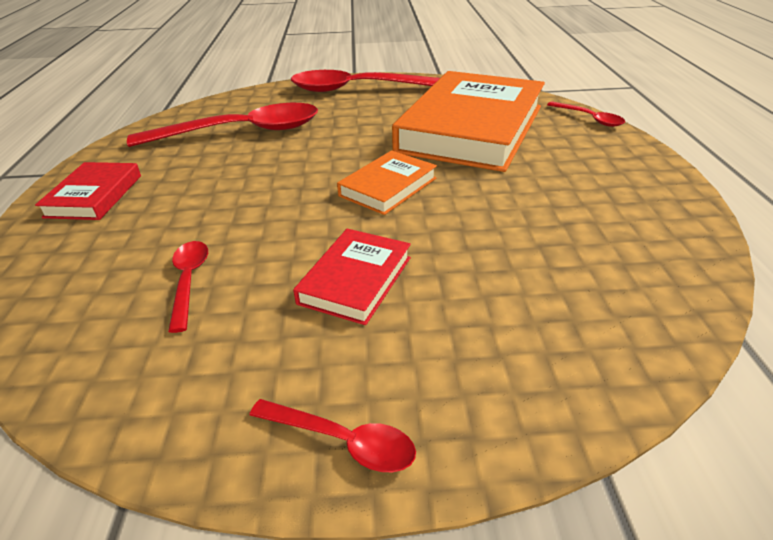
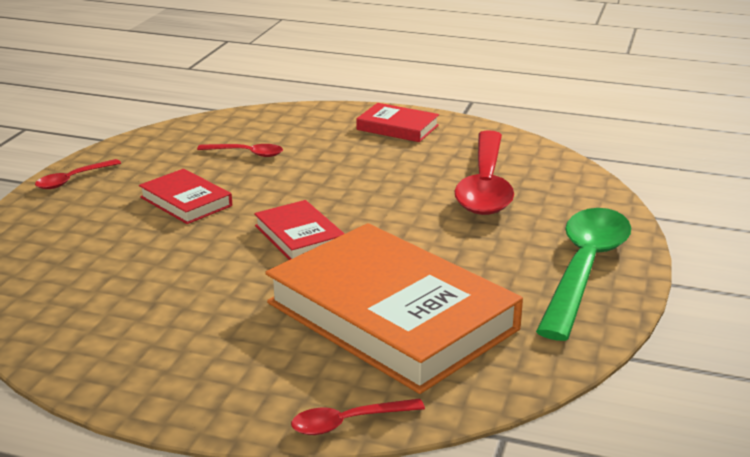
camera: 110 degrees right, 10 degrees down
(359, 89) = (584, 269): red spoon -> green spoon
(388, 187) = (299, 236): orange book -> red book

